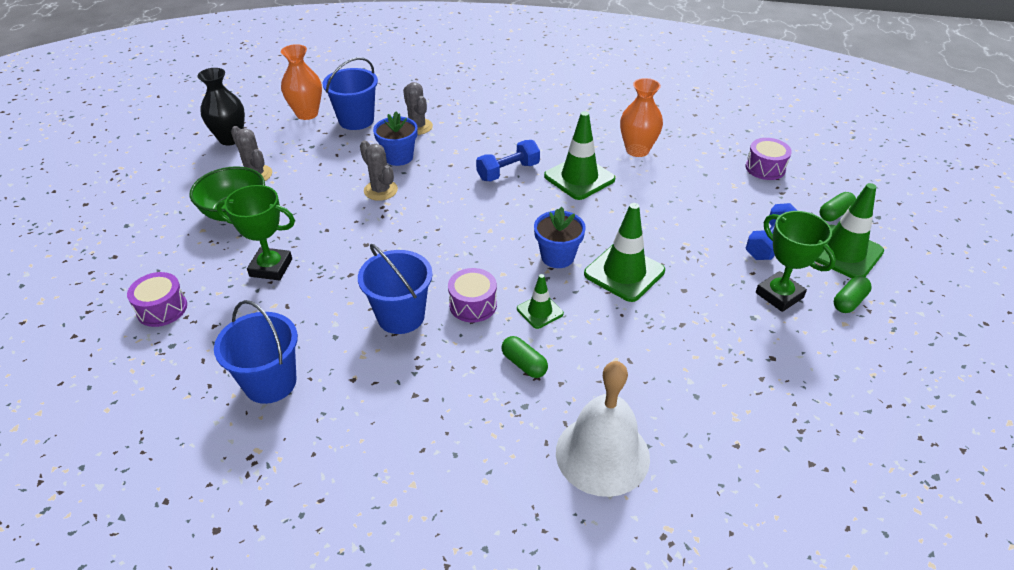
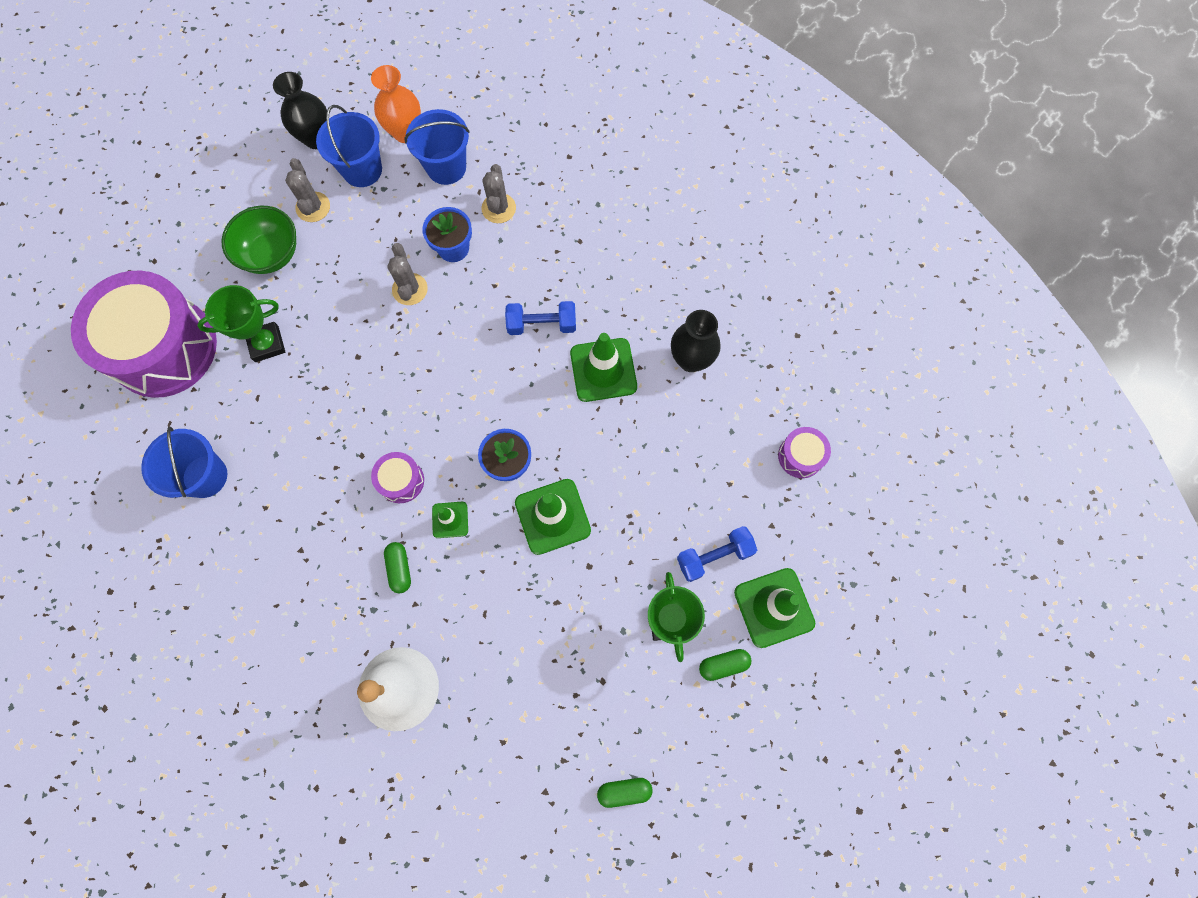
camera: 30 degrees right, 30 degrees up
(162, 309) = (163, 348): purple drum -> purple drum, size x2.41
(271, 267) = (266, 344): green trophy -> green trophy turned 60 degrees counterclockwise
(401, 316) = (337, 461): blue bucket -> blue bucket (362, 170)
(637, 150) = (691, 360): orange vase -> black vase
(835, 214) = (813, 556): green capsule -> green capsule (624, 791)

